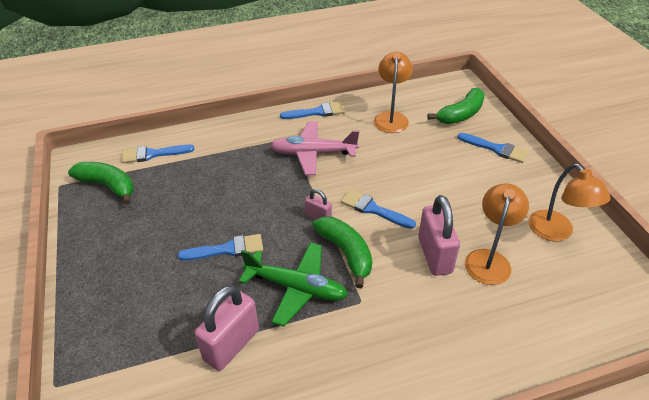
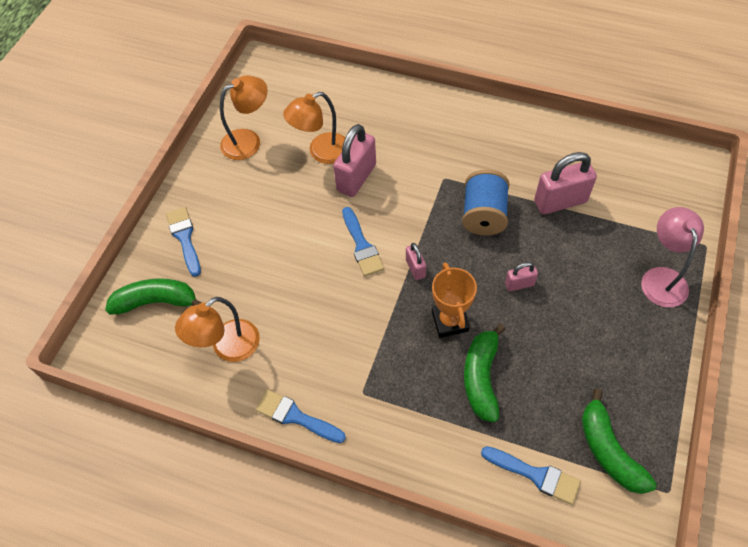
camera: 140 degrees left, 15 degrees up
(97, 324) = (662, 278): none -> pink lamp
(227, 249) = (519, 284): blue brush -> pink padlock
(264, 198) = (450, 321): none -> orange trophy
(296, 288) = (483, 215): green plane -> blue spool
(313, 153) = (357, 350): pink plane -> none
(346, 253) = (421, 220): green banana -> green banana (481, 378)
(556, 232) = (248, 141): orange lamp -> orange lamp turned 45 degrees clockwise

